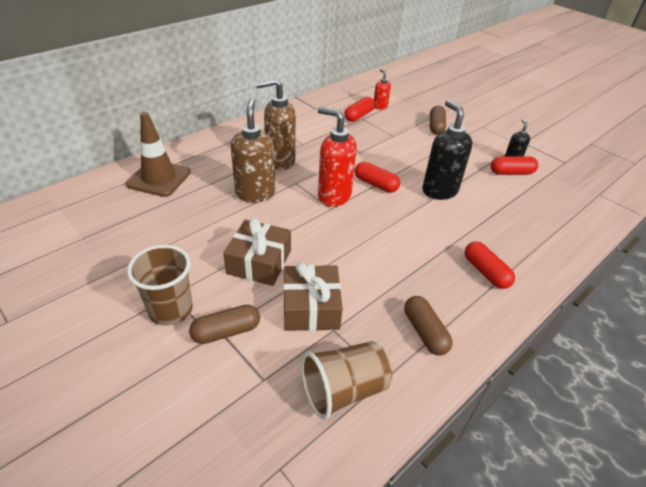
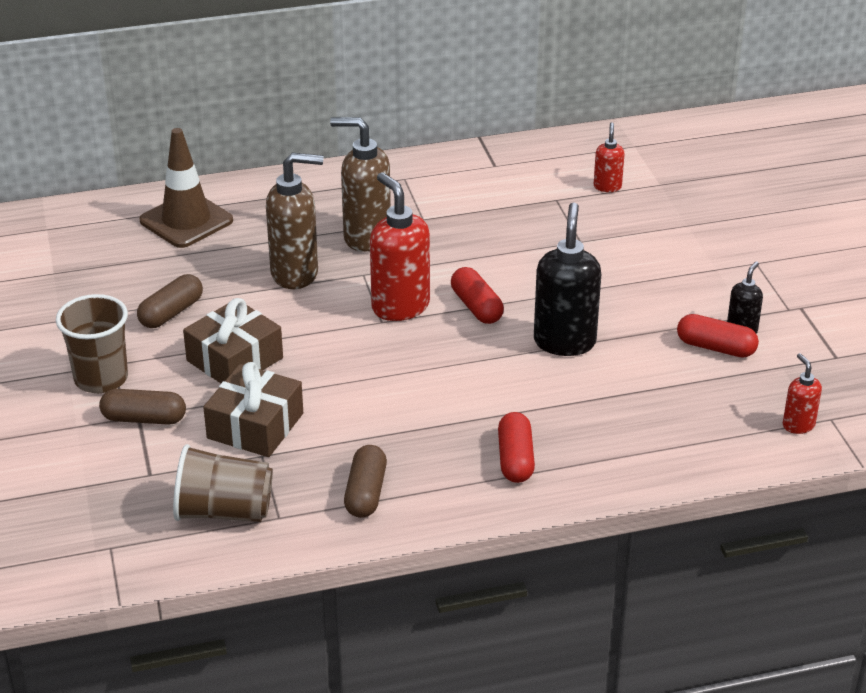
camera: 30 degrees right, 5 degrees down
(255, 193) = (295, 274): brown soap dispenser -> brown soap dispenser turned 60 degrees clockwise
(359, 116) = (554, 194): red capsule -> none
(436, 126) = (670, 243): brown capsule -> brown capsule (171, 313)
(591, 202) = (798, 425): none -> red soap dispenser

